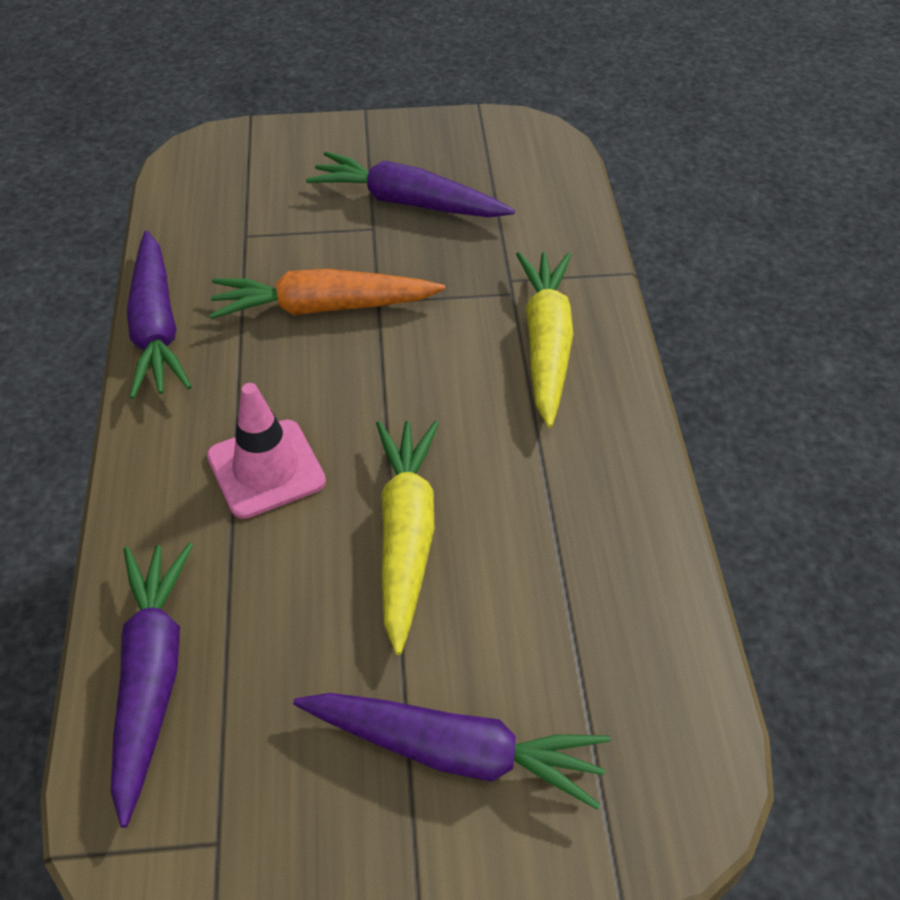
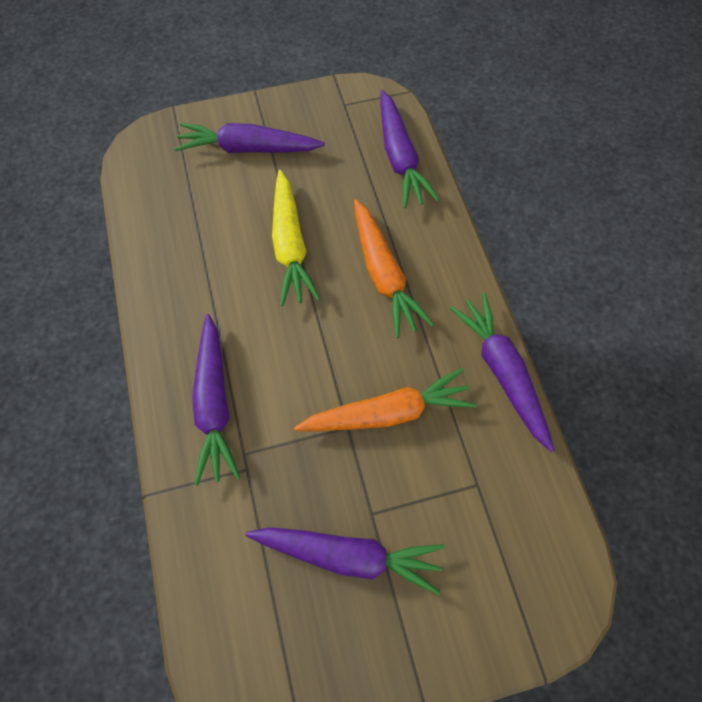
camera: 170 degrees right, 15 degrees up
(266, 469) = (383, 274): pink traffic cone -> orange carrot
(546, 344) = (214, 404): yellow carrot -> purple carrot

